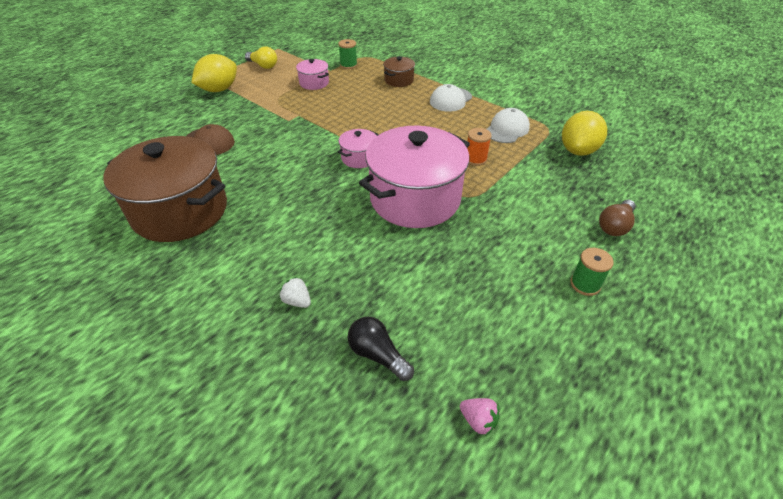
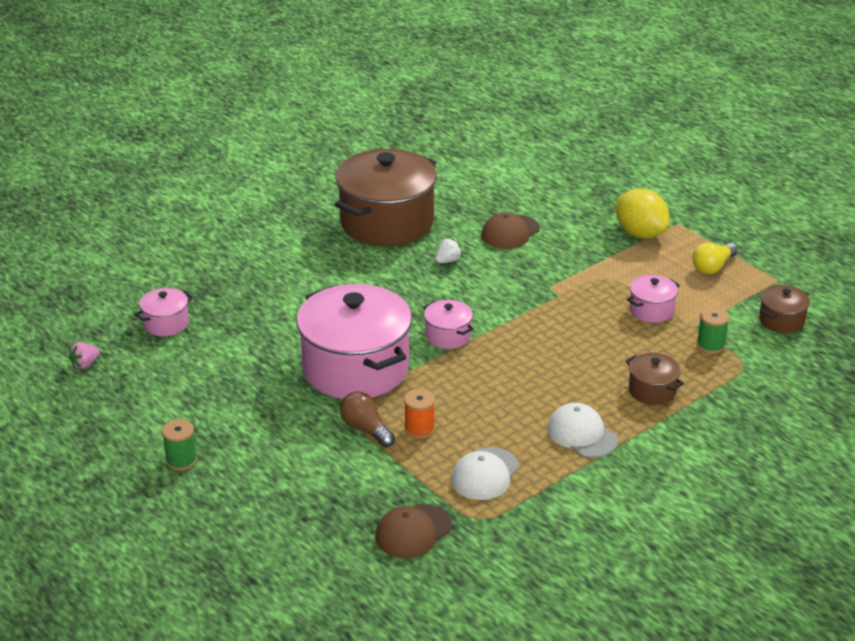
camera: 100 degrees right, 10 degrees down
(297, 301) = (241, 286): white strawberry -> white strawberry (447, 261)
(320, 47) = (781, 321): none -> brown pot
(378, 355) = (166, 323): black light bulb -> pink pot
(507, 129) = (485, 474): white cap -> white cap turned 75 degrees clockwise
(578, 150) = (413, 531): yellow lemon -> brown cap
(615, 226) = (253, 513): brown light bulb -> brown light bulb (366, 429)

